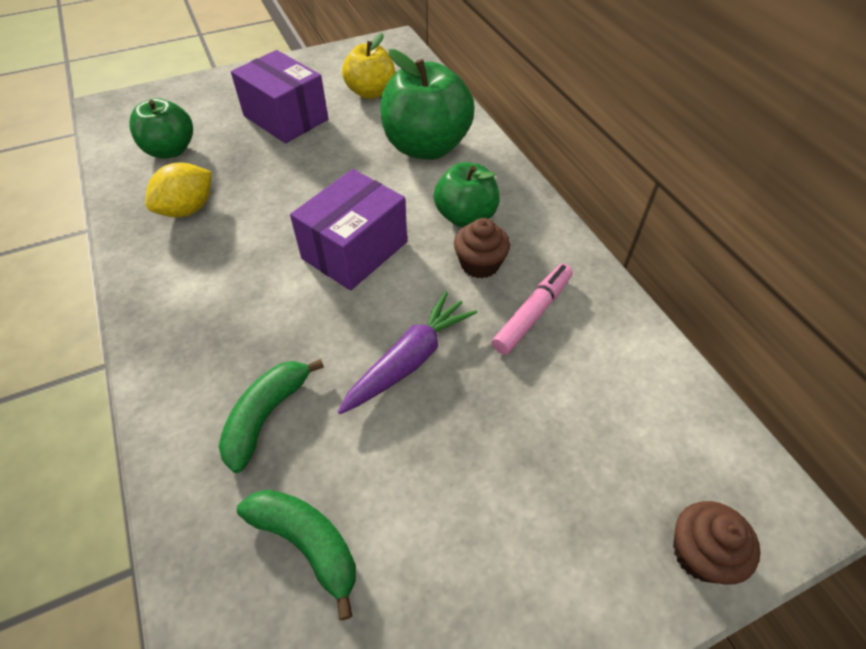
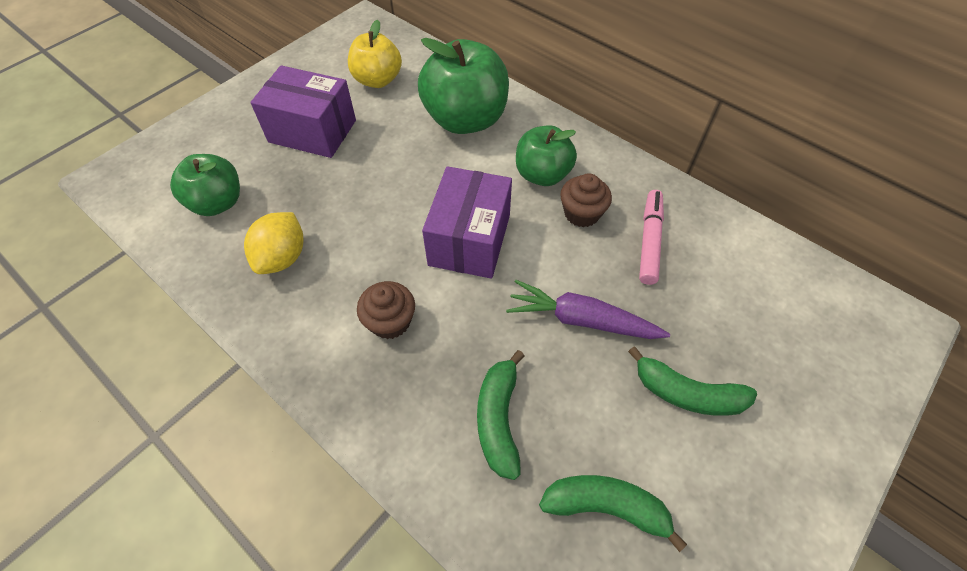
camera: 25 degrees left, 5 degrees up
(409, 360) = (581, 320): purple carrot -> purple carrot turned 90 degrees counterclockwise
(468, 474) = (686, 393): none -> green banana
(700, 553) = (871, 377): brown cupcake -> brown cupcake (390, 321)

